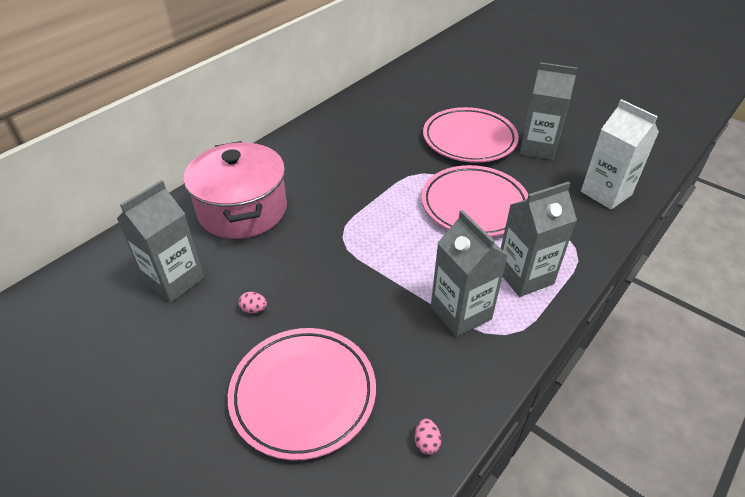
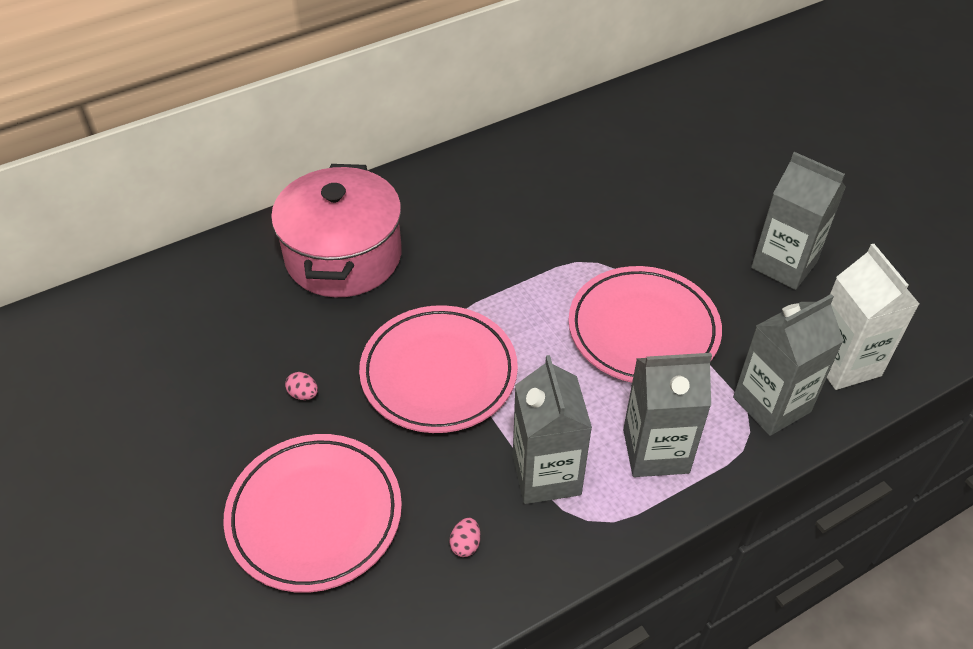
camera: 20 degrees right, 5 degrees up
(174, 280) = (230, 330): grey carton -> grey carton (771, 404)
(426, 442) = (425, 618): pink egg -> pink egg (465, 544)
(469, 140) = (690, 226): pink plate -> pink plate (439, 374)

